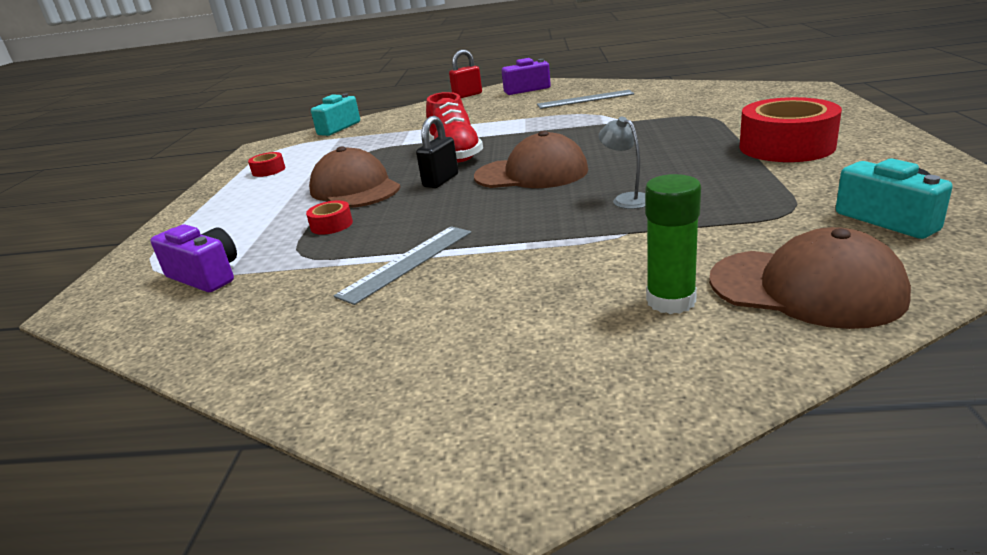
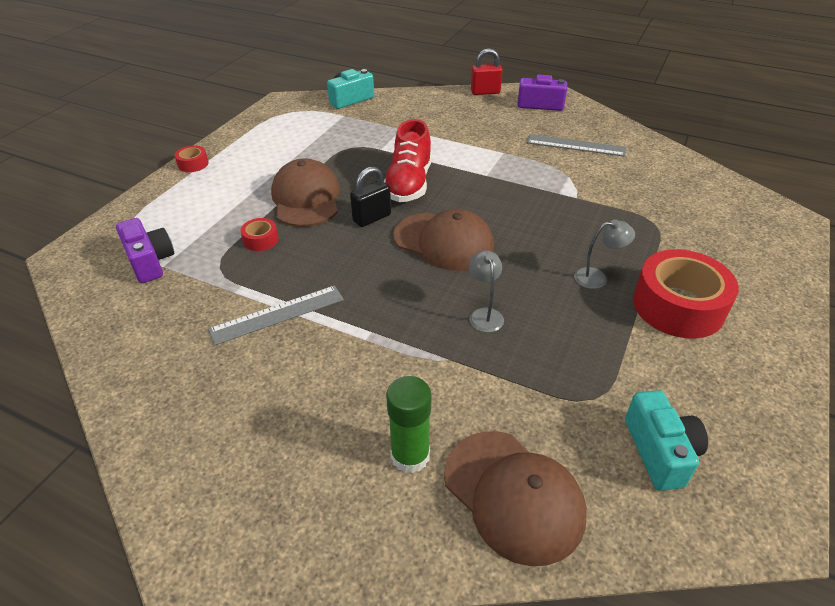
camera: 20 degrees right, 15 degrees up
(268, 170) = (265, 141): red tape -> red tape (193, 164)
(699, 152) = (597, 278): none -> grey lamp

